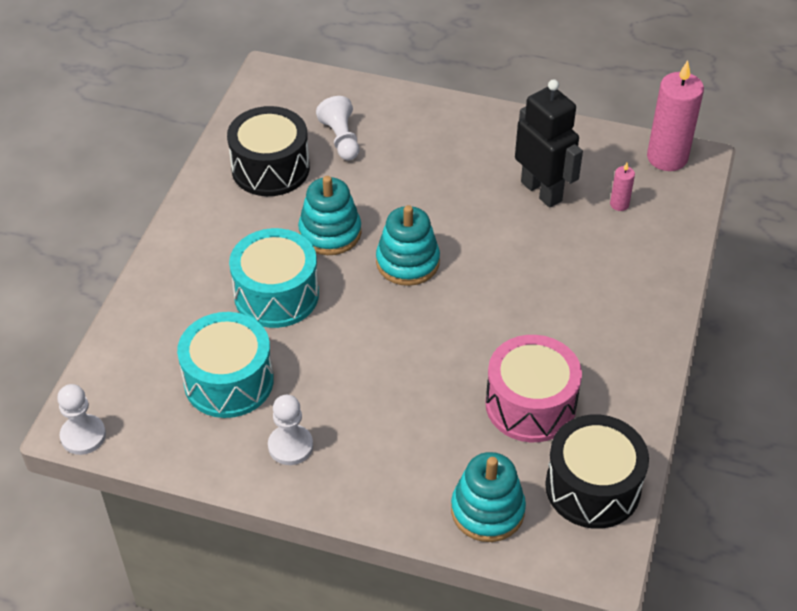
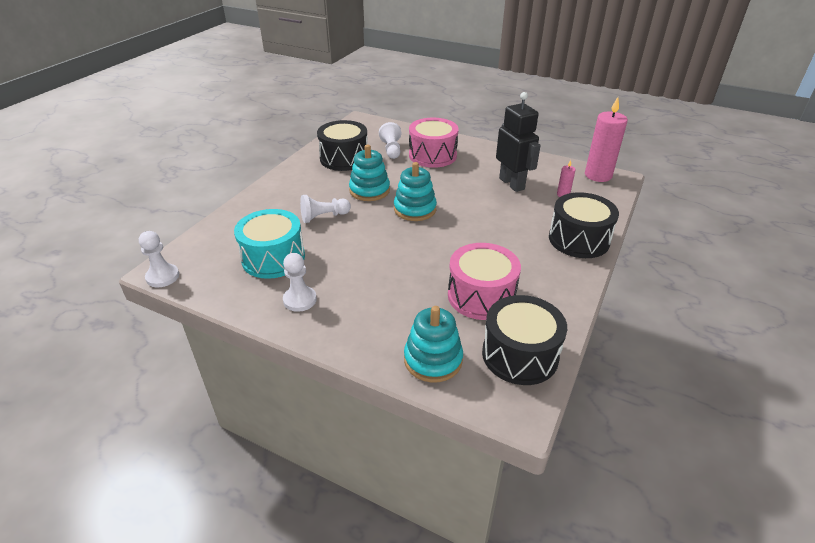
camera: 10 degrees right, 10 degrees down
(276, 295) = (324, 217): turquoise drum -> white pawn
(409, 144) = (432, 155): none -> pink drum
(649, 289) = (579, 239): none -> black drum

